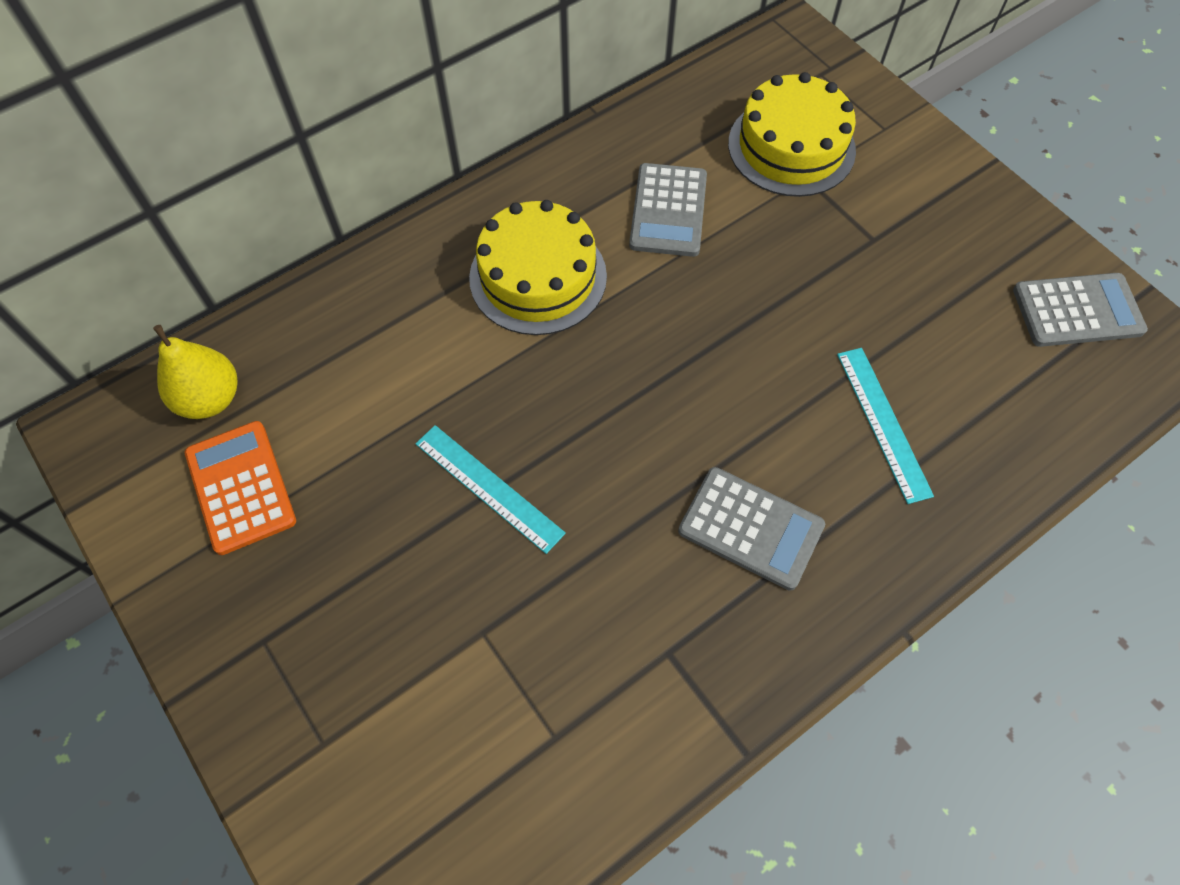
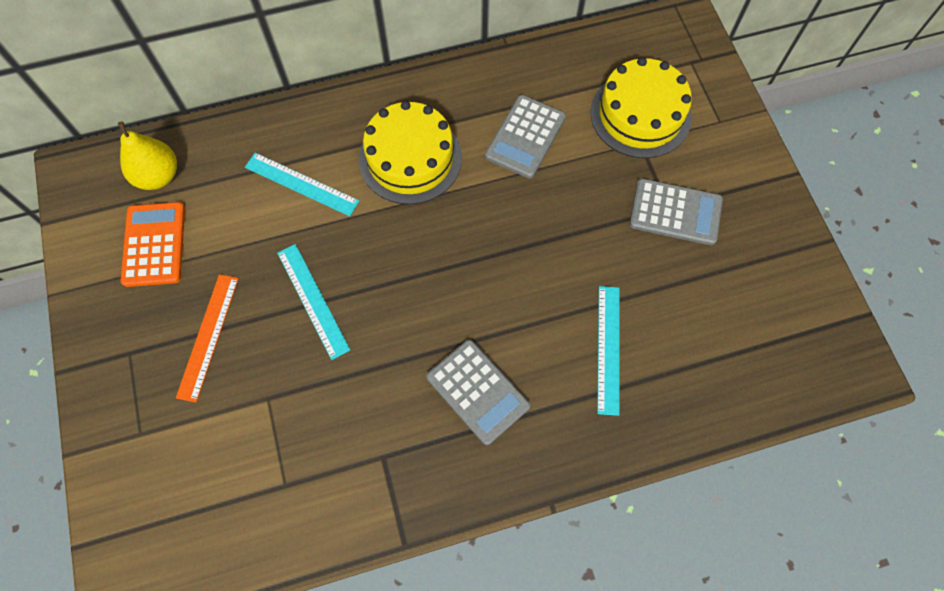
camera: 20 degrees right, 5 degrees up
(366, 581) = (208, 336): none -> orange ruler
(411, 349) = (301, 184): none -> turquoise ruler
(1077, 310) = (799, 313): grey calculator -> grey calculator (675, 212)

